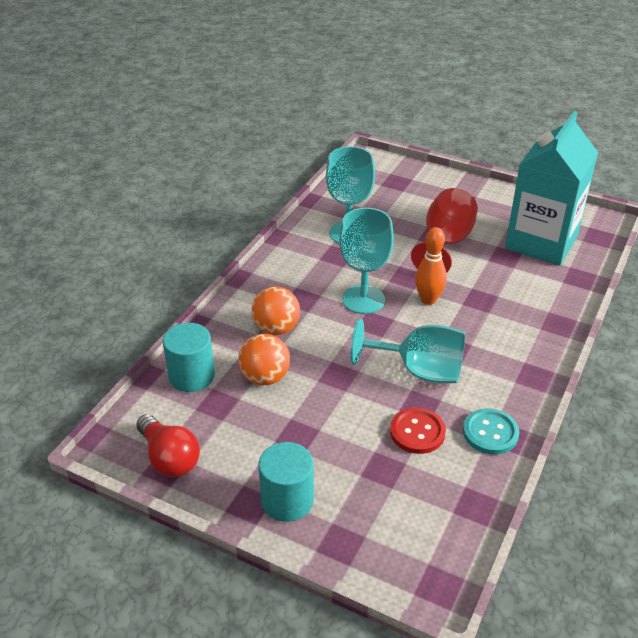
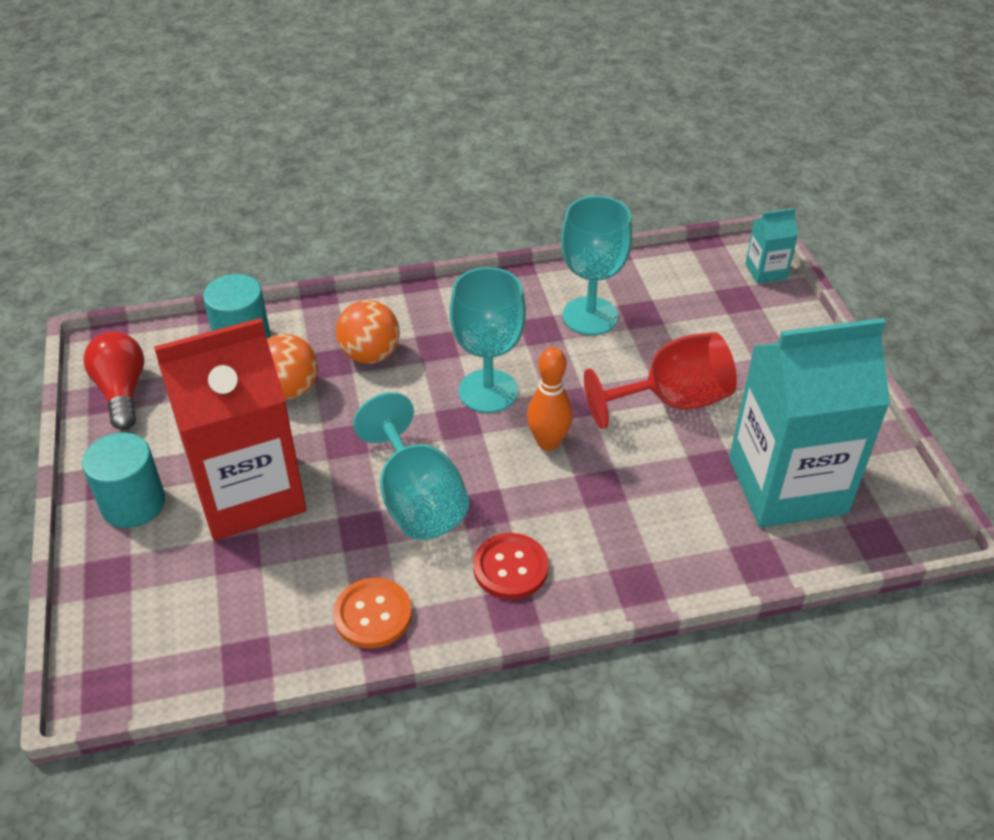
camera: 50 degrees right, 5 degrees up
(169, 458) = (122, 392): red light bulb -> red light bulb turned 150 degrees clockwise
(337, 439) = (248, 493): none -> red carton
(387, 163) = (766, 271): none -> turquoise carton
(417, 432) = (316, 550): red button -> red button (510, 568)
(490, 433) = (373, 615): turquoise button -> orange button

